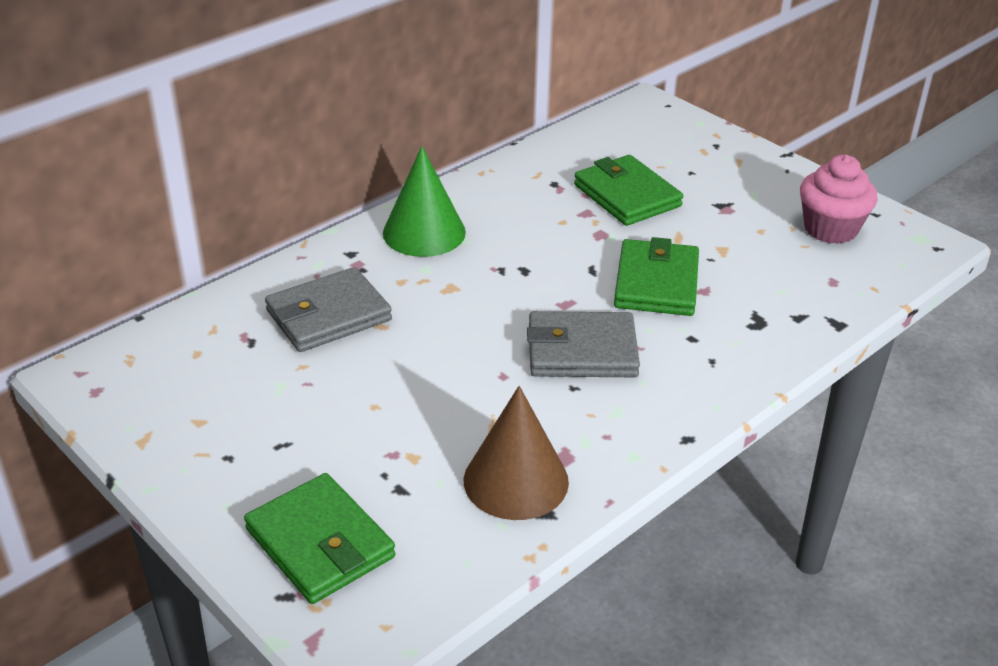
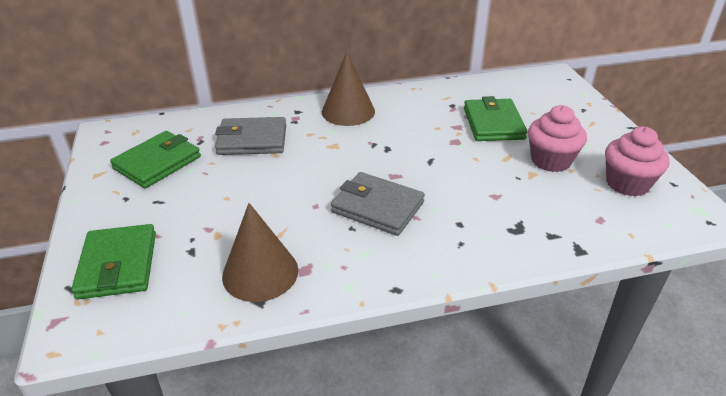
camera: 30 degrees right, 0 degrees up
(424, 232) = (348, 111): green cone -> brown cone
(656, 283) = (465, 181): green wallet -> green wallet (157, 163)
(730, 225) = (550, 161): none -> pink cupcake

